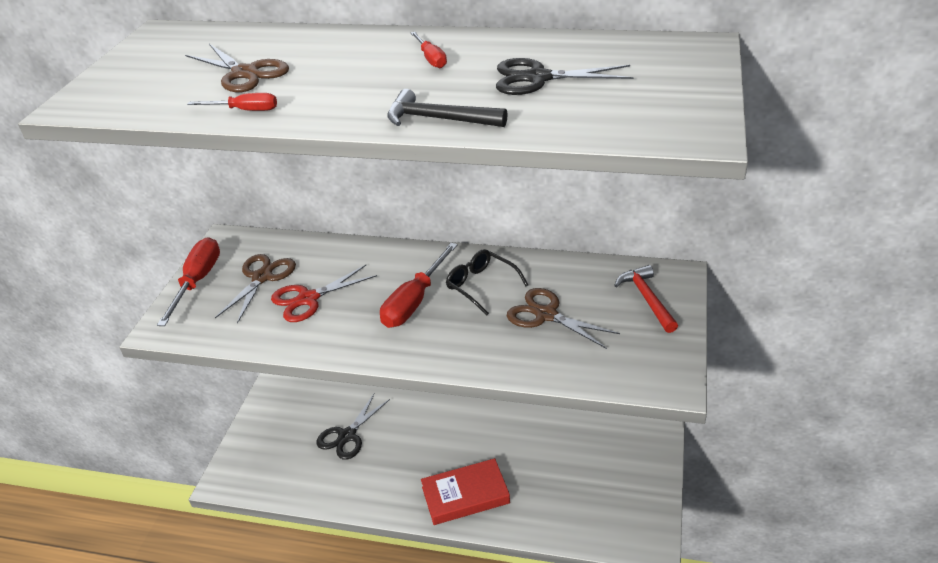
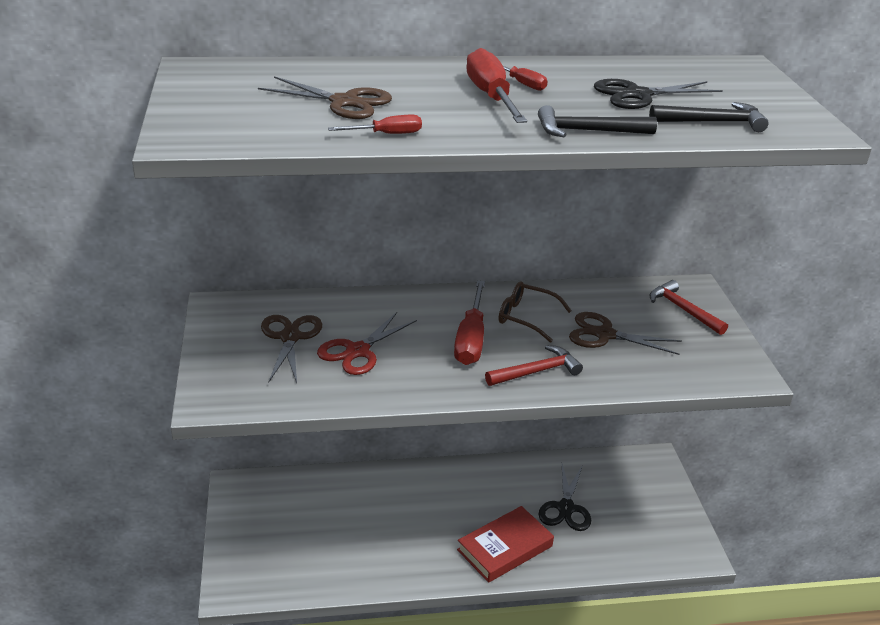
camera: 25 degrees left, 5 degrees down
(197, 282) = (217, 351): red screwdriver -> red screwdriver (491, 97)
(347, 436) = (349, 516): black scissors -> black scissors (566, 508)
(453, 344) = (536, 371): none -> red hammer
(481, 286) = (526, 317): black glasses -> brown glasses
(586, 116) = (713, 122): none -> black hammer

